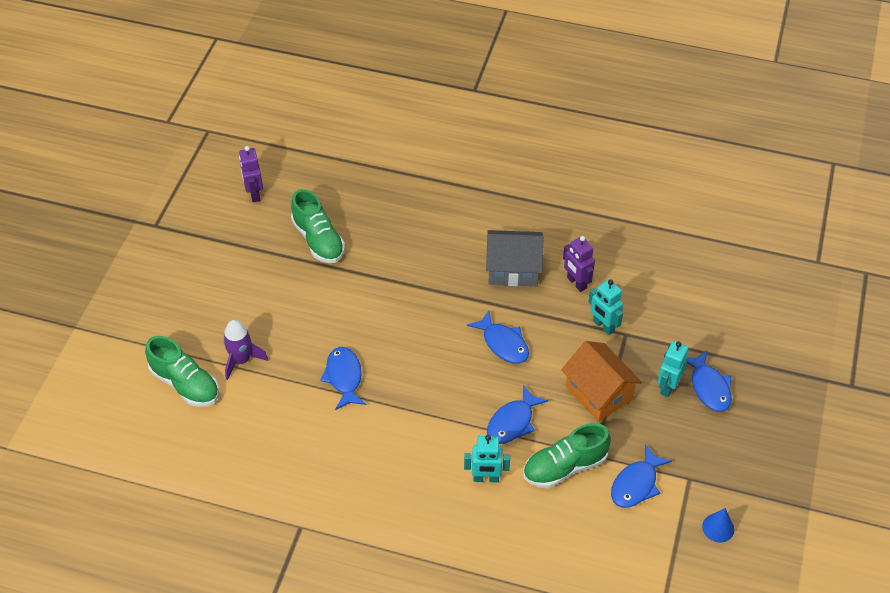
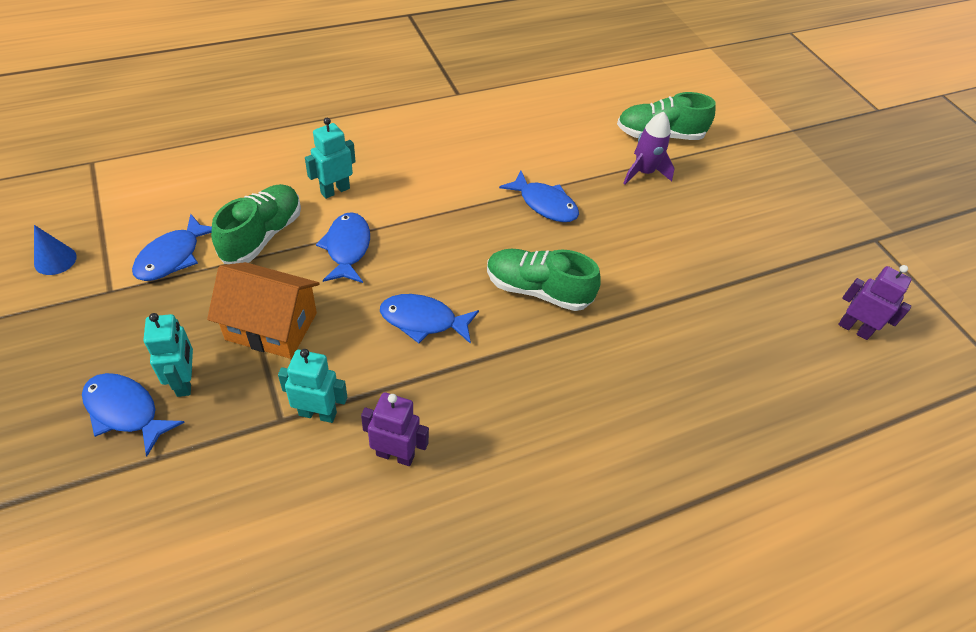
camera: 135 degrees right, 0 degrees up
(318, 240) = (729, 318): green shoe -> green shoe (537, 290)
(513, 269) = (491, 422): grey house -> none
(636, 484) = (172, 256): blue fish -> blue fish turned 150 degrees counterclockwise

